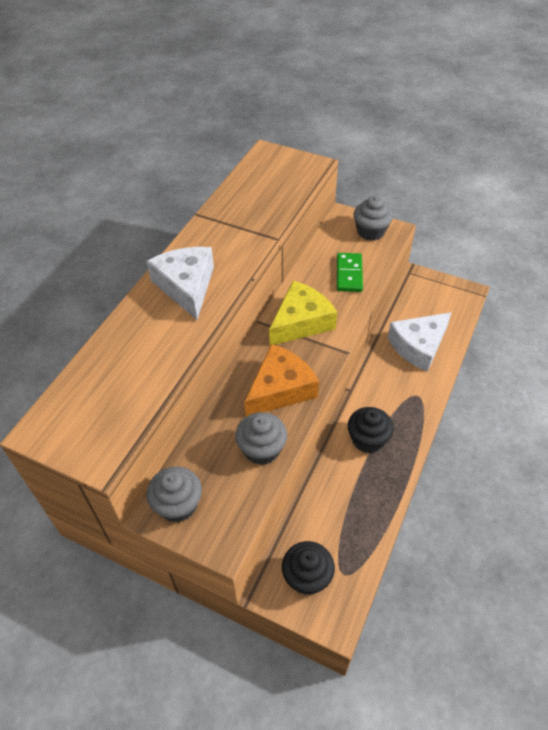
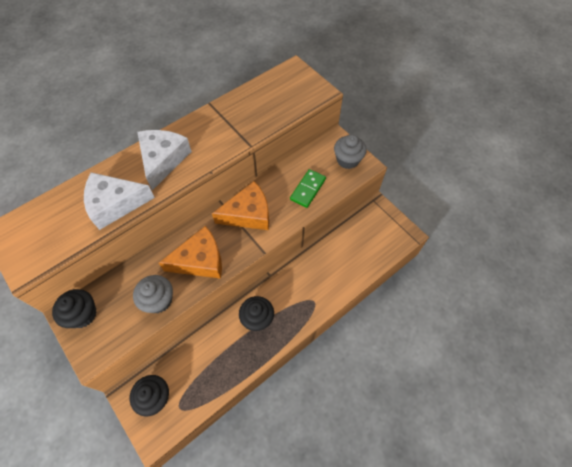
camera: 25 degrees right, 10 degrees up
(178, 505) = (83, 314): grey cupcake -> black cupcake
(301, 322) = (248, 214): yellow cheese -> orange cheese
(418, 346) = (340, 263): white cheese -> white cheese (115, 204)

